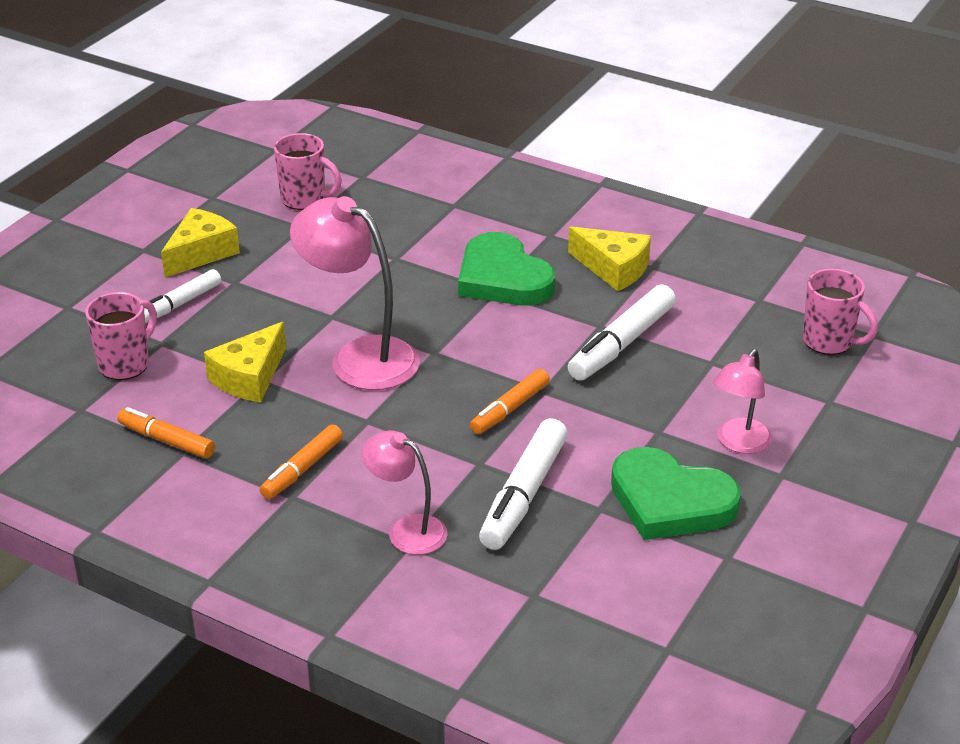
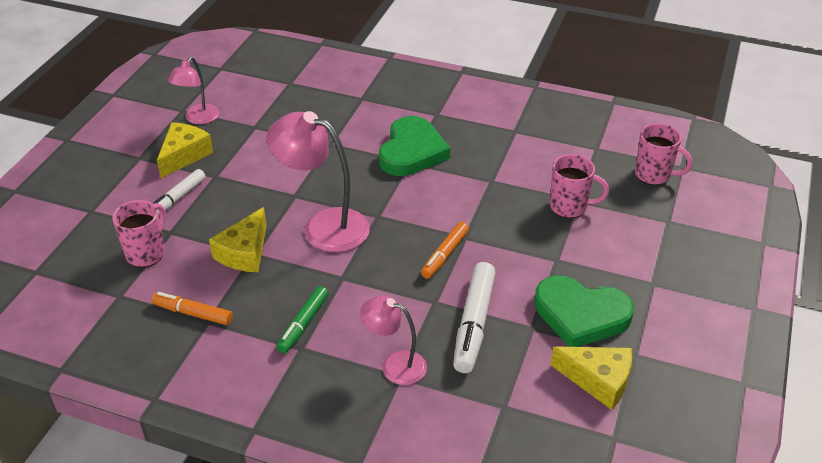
camera: 10 degrees left, 5 degrees up
(302, 469) = (303, 324): orange marker -> green marker
(304, 199) = (252, 105): pink mug -> pink mug (569, 207)
(503, 278) = (412, 151): green heart -> green heart turned 120 degrees counterclockwise
(613, 269) = (488, 135): yellow cheese -> yellow cheese (598, 381)
(621, 344) = (510, 193): white marker -> none
(738, 443) = (615, 262): pink lamp -> pink lamp (198, 119)

